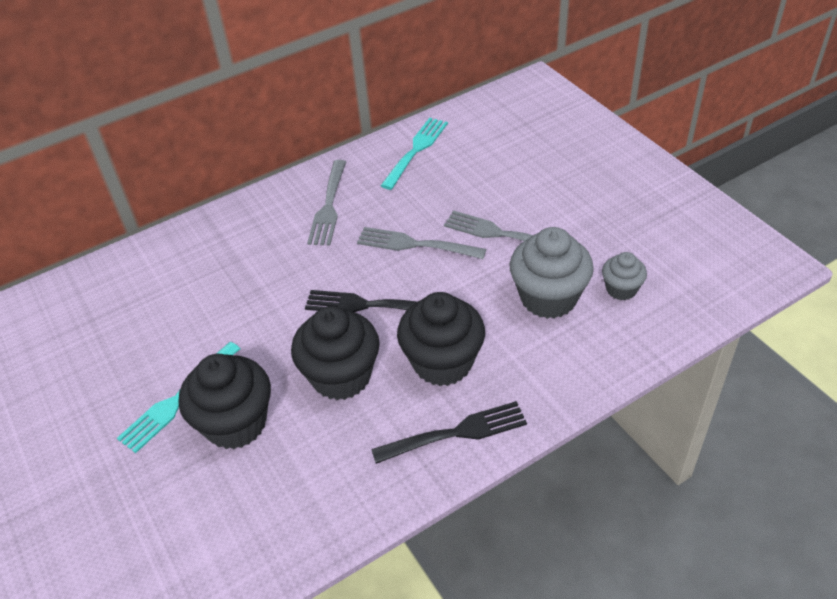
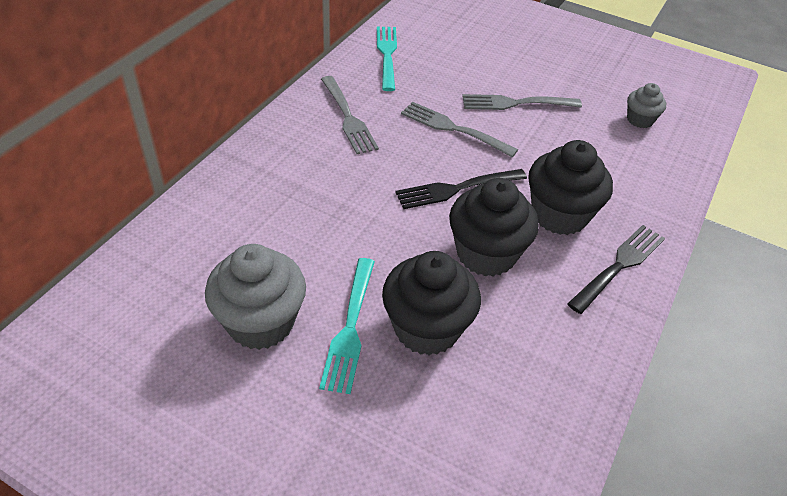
camera: 35 degrees left, 0 degrees up
(416, 244) = (454, 129): grey fork -> grey fork turned 45 degrees clockwise
(548, 298) = (594, 141): grey cupcake -> grey cupcake (260, 322)

